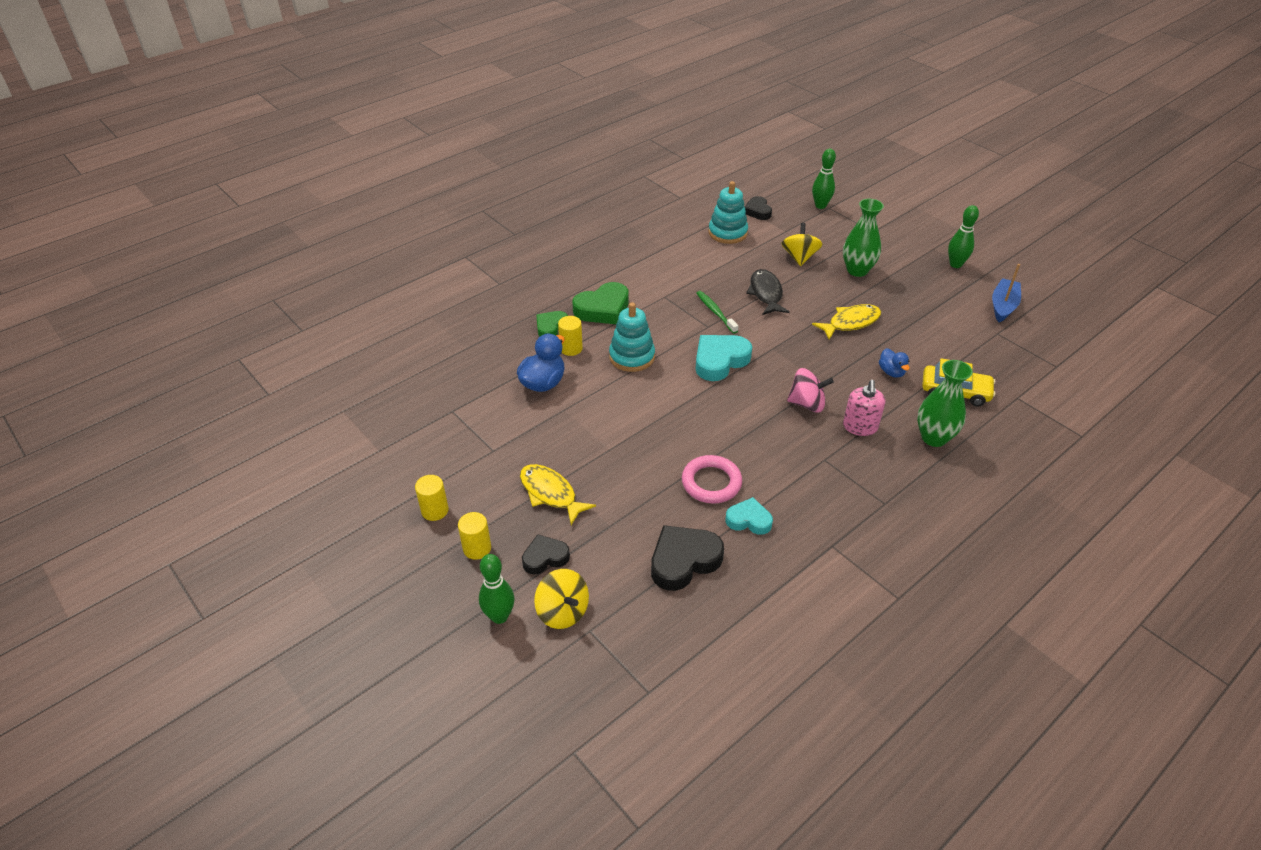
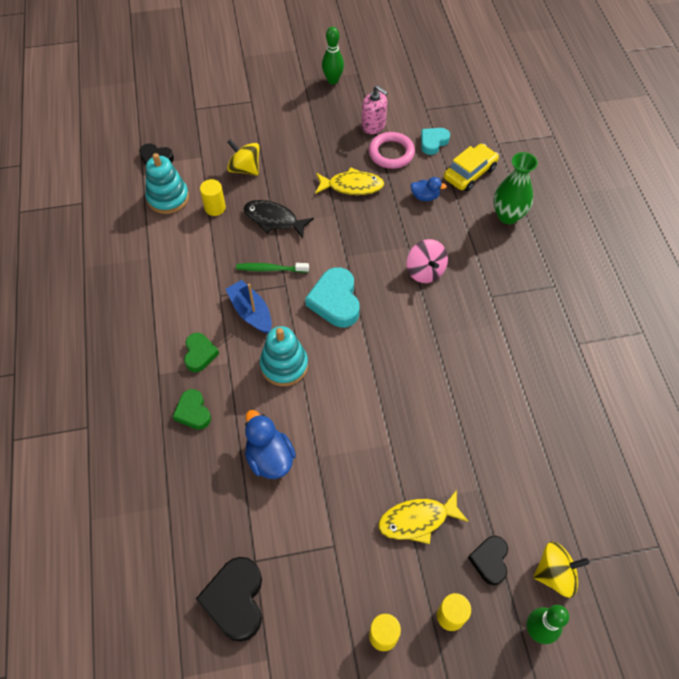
camera: 60 degrees left, 15 degrees up
(571, 348) = (237, 410): yellow cylinder -> yellow cylinder (215, 208)
(603, 309) = (200, 354): green heart -> green heart, size x0.61
(683, 561) = (544, 453): black heart -> black heart (235, 600)
(711, 482) = (473, 387): pink ring -> pink ring (391, 153)
(749, 520) = (526, 383): turquoise heart -> turquoise heart (433, 142)
(807, 404) = (425, 271): pink spinning top -> pink spinning top turned 120 degrees clockwise
(820, 206) = (187, 112): green bowling pin -> none
(850, 323) = (352, 186): yellow fish -> yellow fish turned 90 degrees clockwise
(857, 270) = (292, 142): green vase -> none
(860, 427) = (470, 253): pink soap dispenser -> pink soap dispenser (373, 126)
(1003, 306) = (399, 86): blue boat -> blue boat (251, 312)

